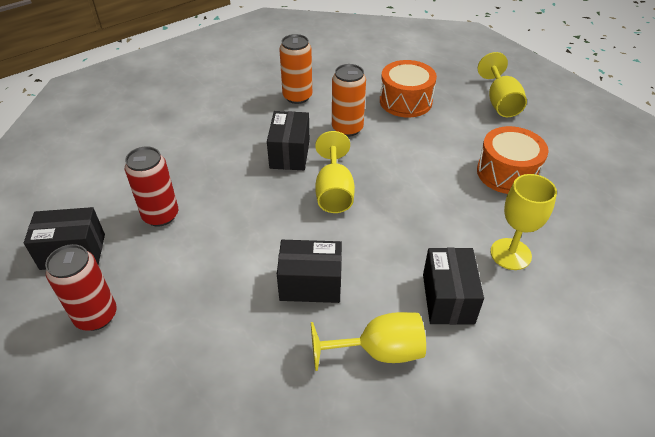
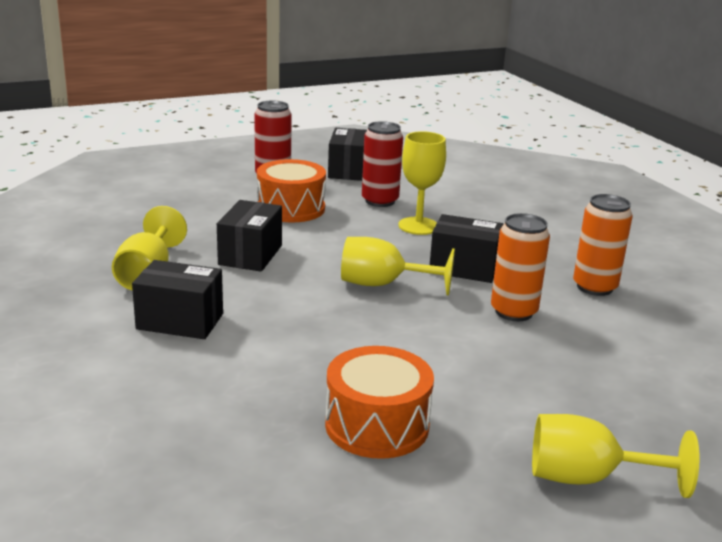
camera: 100 degrees right, 20 degrees down
(405, 101) = (587, 372): orange drum -> orange drum (291, 208)
(510, 254) = (215, 380): yellow goblet -> yellow goblet (418, 226)

